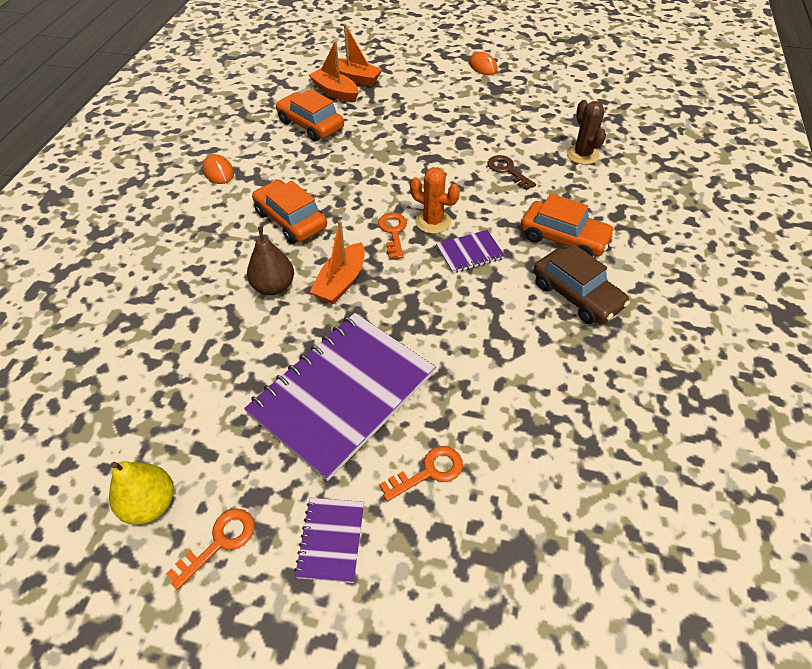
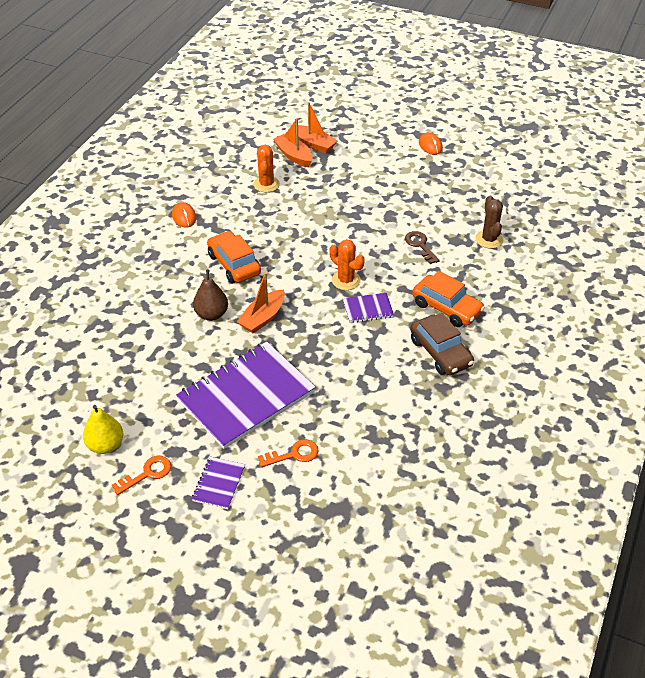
camera: 10 degrees right, 5 degrees down
(310, 125) = (266, 184): orange car -> orange cactus
(393, 232) = (312, 285): orange key -> none

